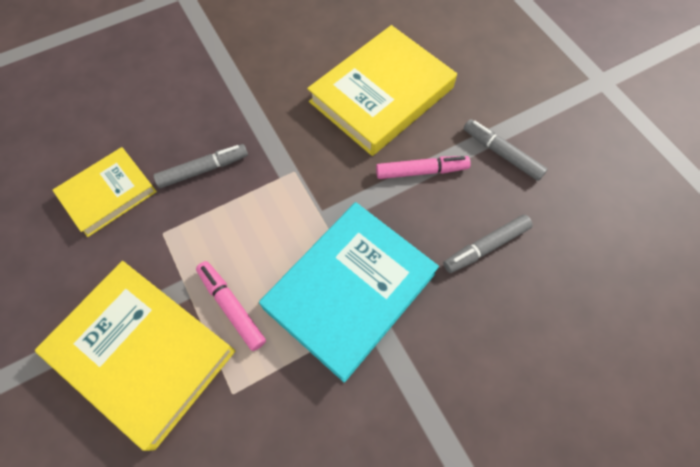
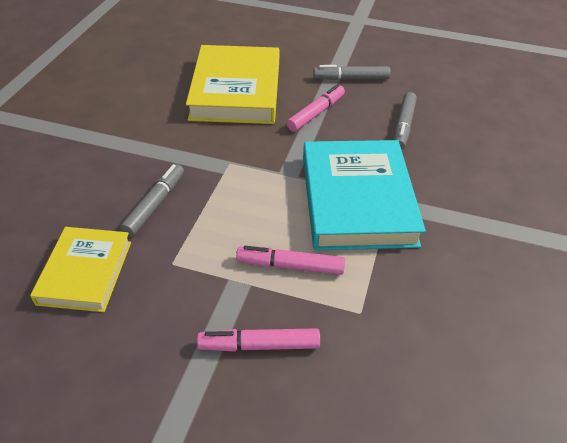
camera: 45 degrees left, 20 degrees down
(143, 353) = (259, 345): yellow book -> pink marker

